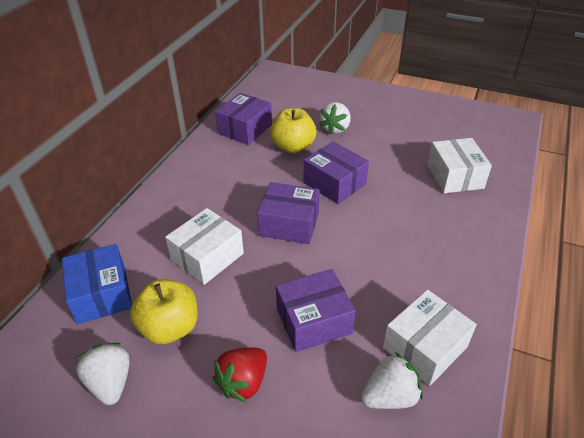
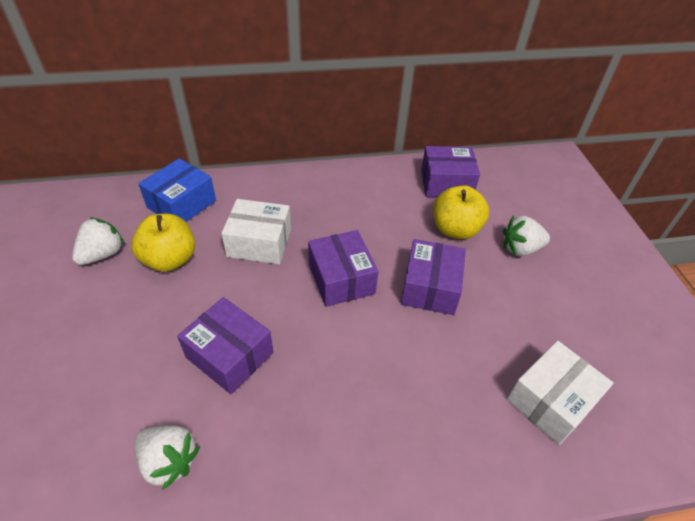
camera: 55 degrees right, 5 degrees up
(243, 382) = (136, 335): red strawberry -> none
(425, 347) = (247, 471): white box -> none

